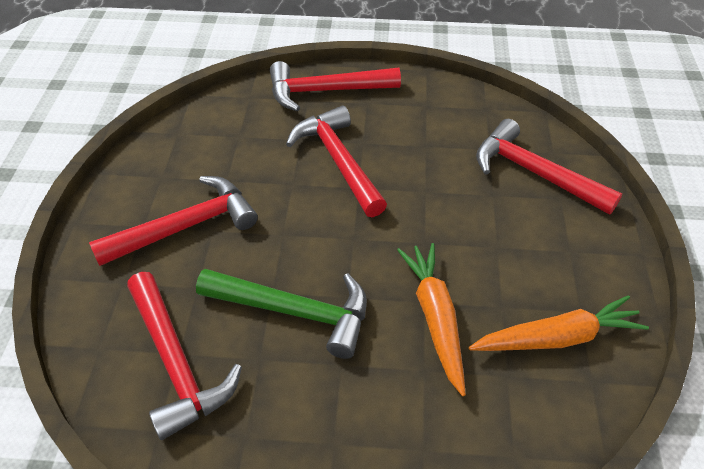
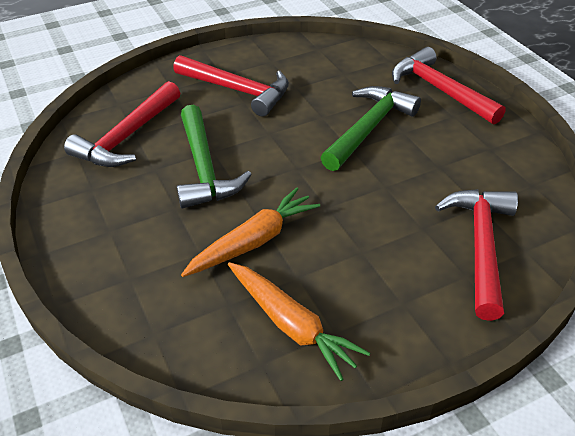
camera: 60 degrees right, 5 degrees down
(338, 161) = (369, 128): red hammer -> green hammer

